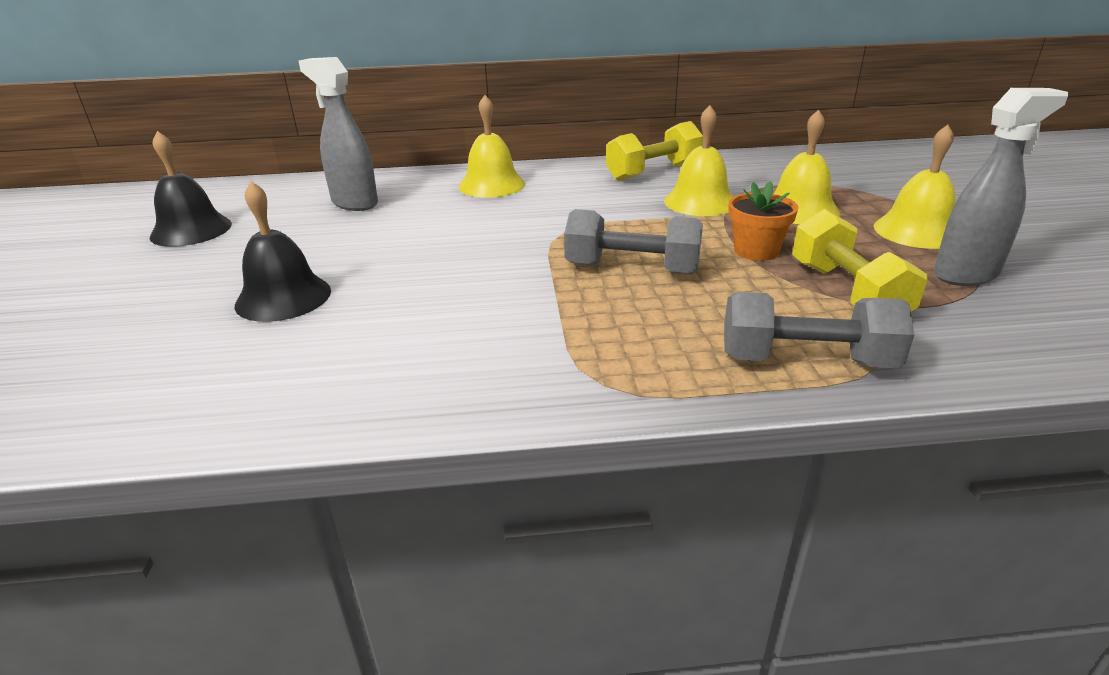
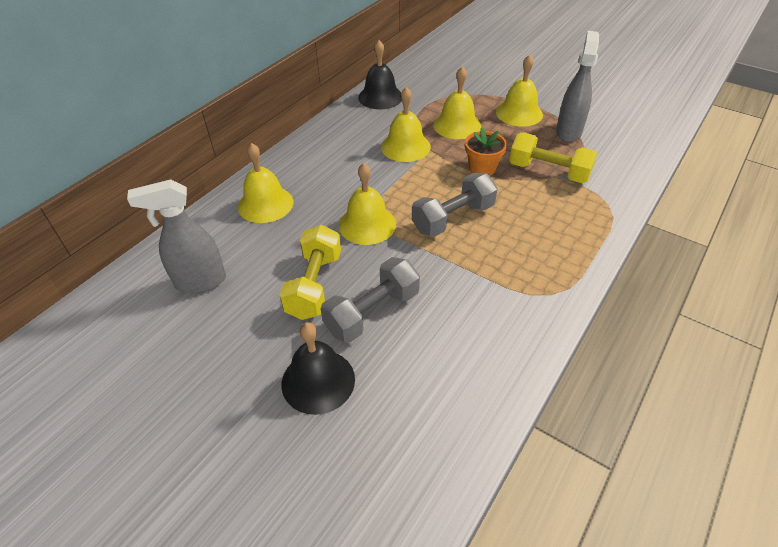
camera: 50 degrees left, 15 degrees up
(191, 230) = (119, 396): black bell -> black bell (380, 97)
(540, 233) = (367, 224): none -> yellow bell
(653, 172) = (343, 135): yellow dumbbell -> yellow dumbbell (314, 285)
(806, 360) = (589, 222): grey dumbbell -> grey dumbbell (372, 312)

